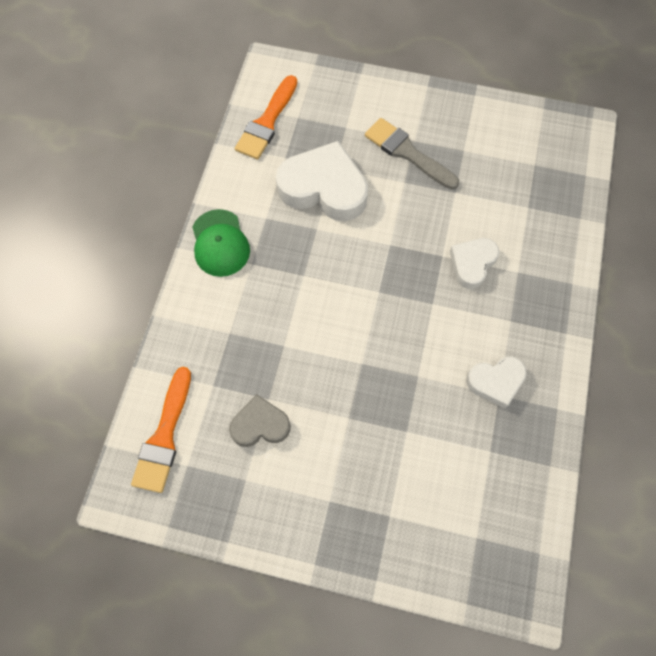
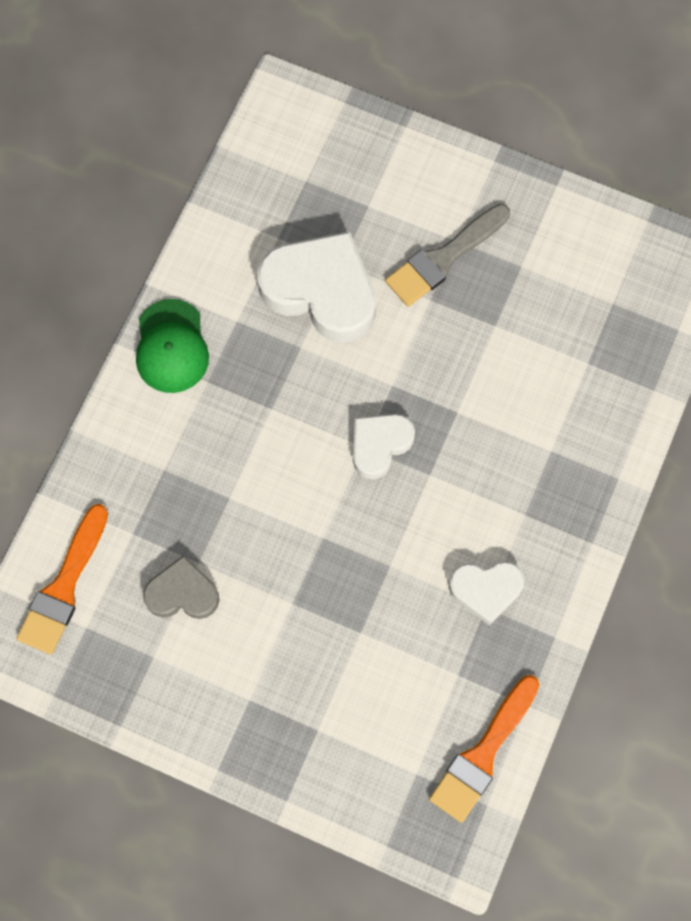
camera: 10 degrees right, 5 degrees up
(267, 122) = (263, 181): orange brush -> orange brush (483, 753)
(407, 153) = (444, 258): grey brush -> grey brush turned 90 degrees counterclockwise
(472, 264) = (494, 429): white heart -> white heart (379, 445)

